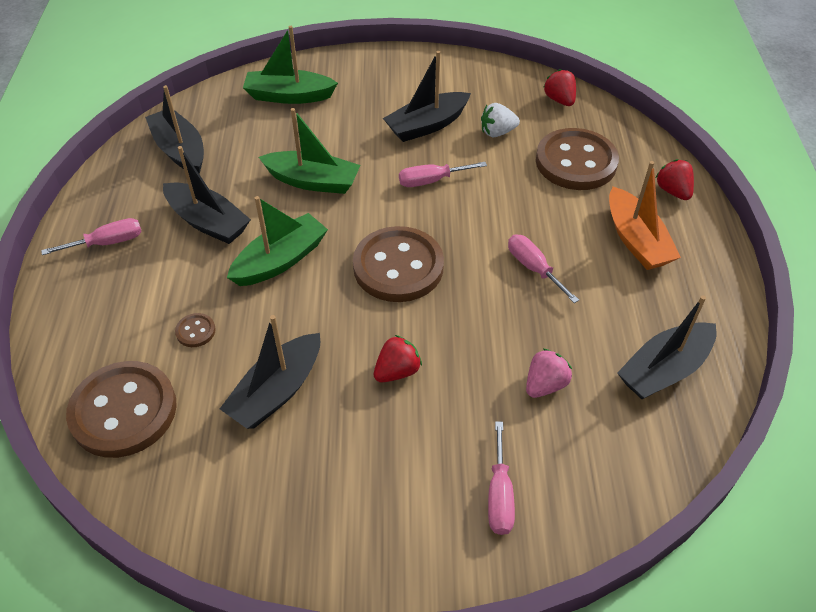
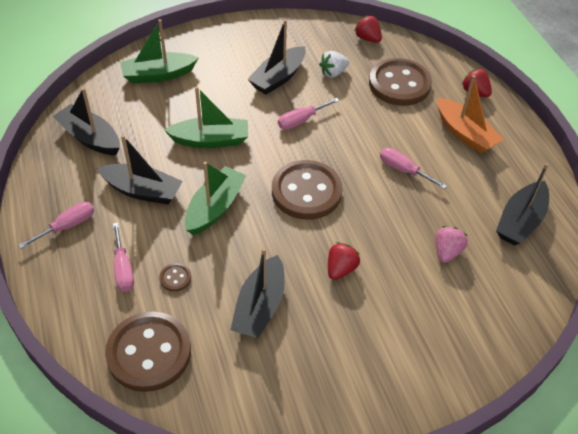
camera: 20 degrees left, 0 degrees up
(499, 495) = (449, 336): pink screwdriver -> pink screwdriver (123, 269)

